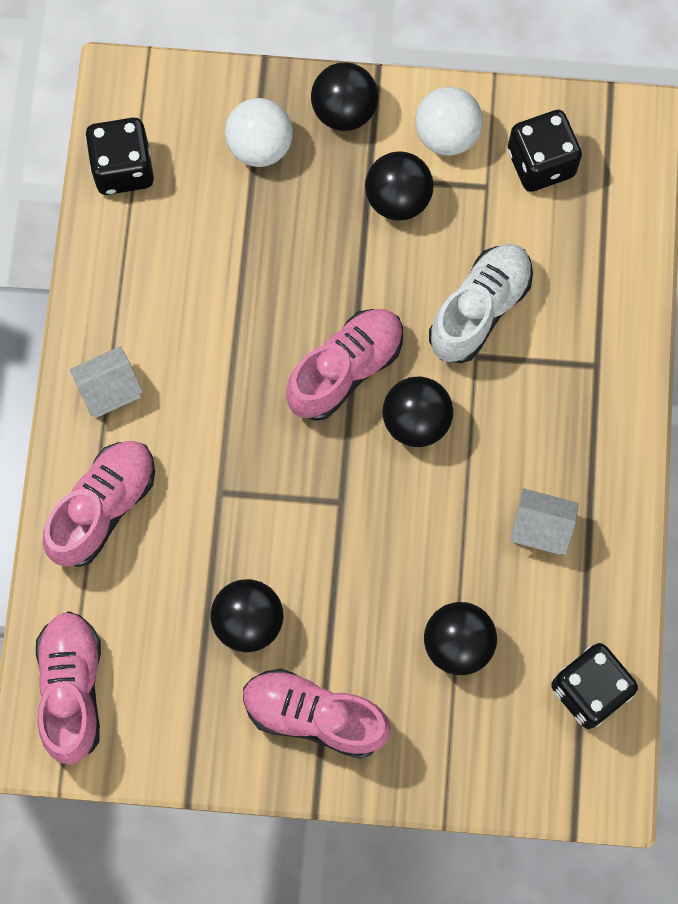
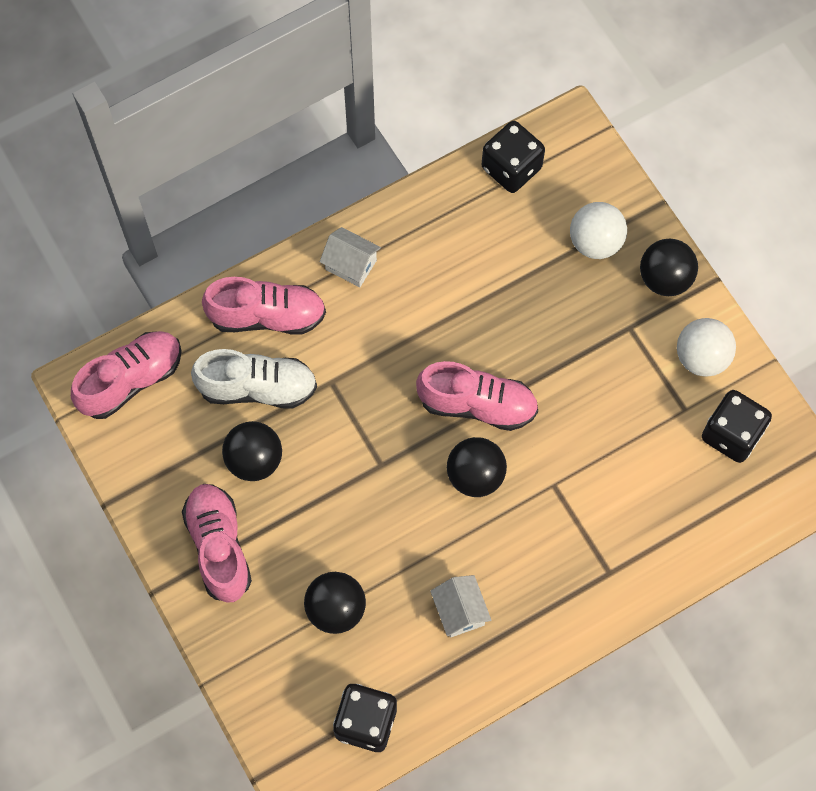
camera: 55 degrees right, 5 degrees down
(398, 199) = (628, 356): black ball -> none
(479, 310) = (589, 465): white shoe -> white shoe (257, 388)

